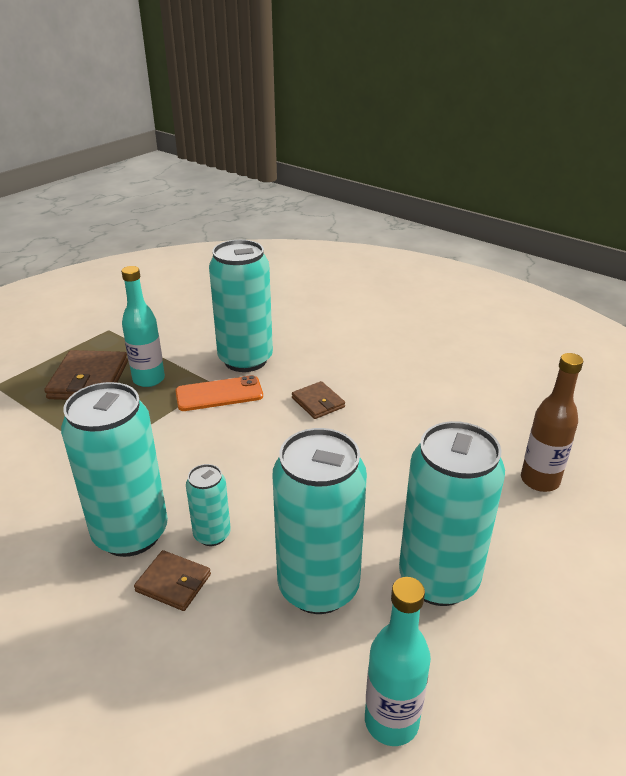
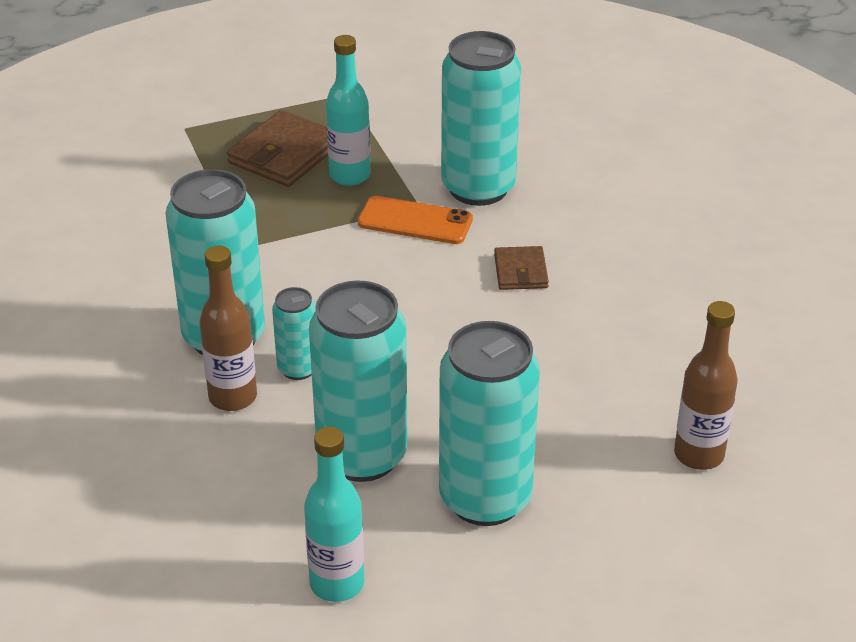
camera: 30 degrees right, 5 degrees up
(173, 583) = (233, 397): brown wallet -> brown bottle

